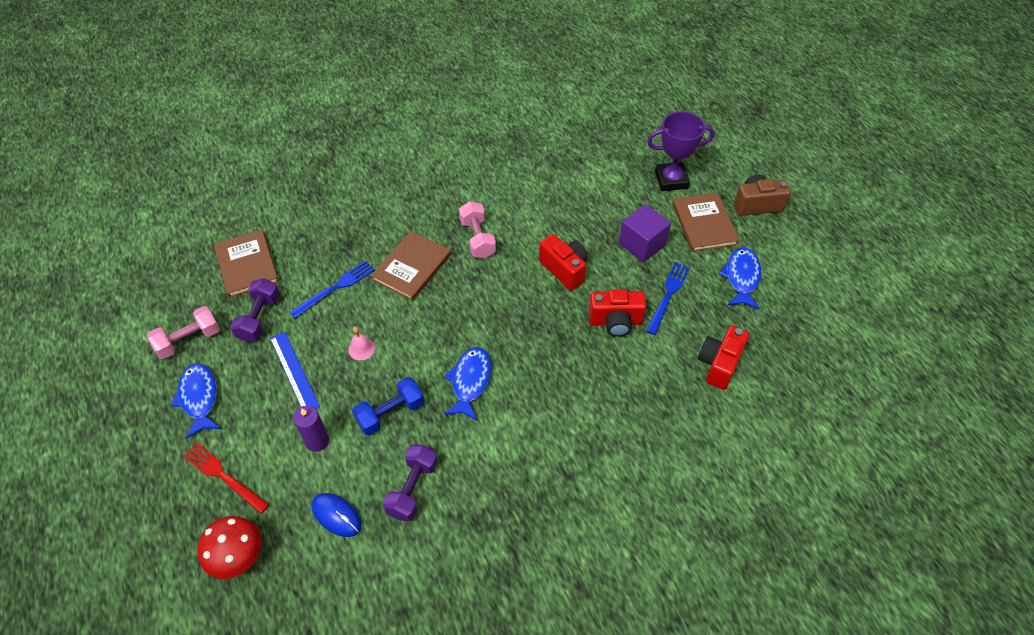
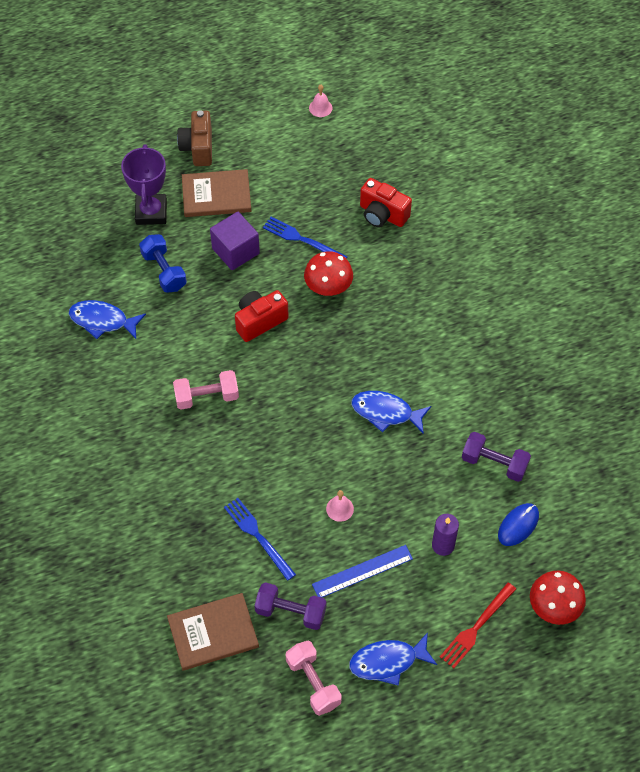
camera: 85 degrees left, 5 degrees up
(390, 413) = (416, 481): blue dumbbell -> blue dumbbell (164, 271)
(412, 267) = (238, 461): brown book -> none
(615, 321) = (328, 286): red camera -> red mushroom
(741, 277) = (287, 178): blue fish -> blue fish (102, 321)
(845, 298) = (320, 108): none -> pink bell

